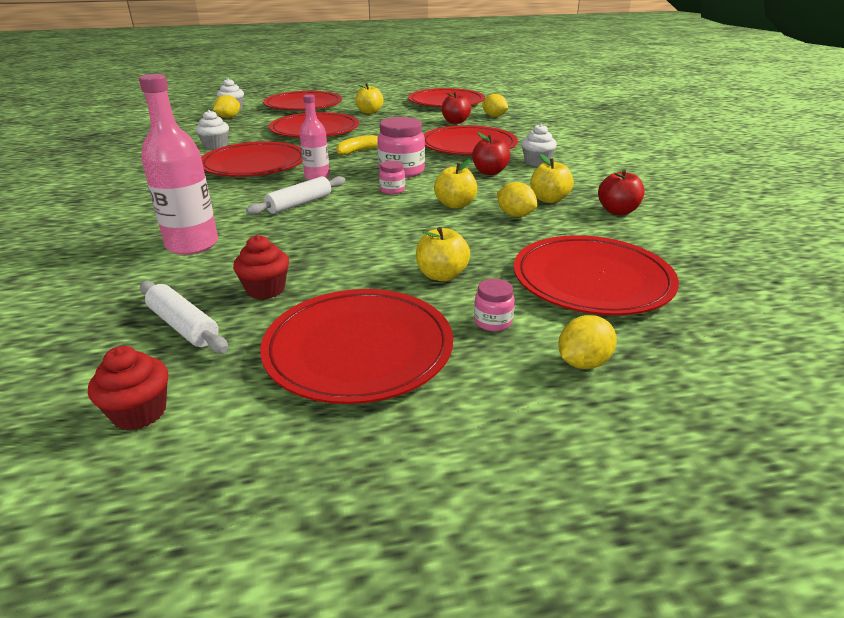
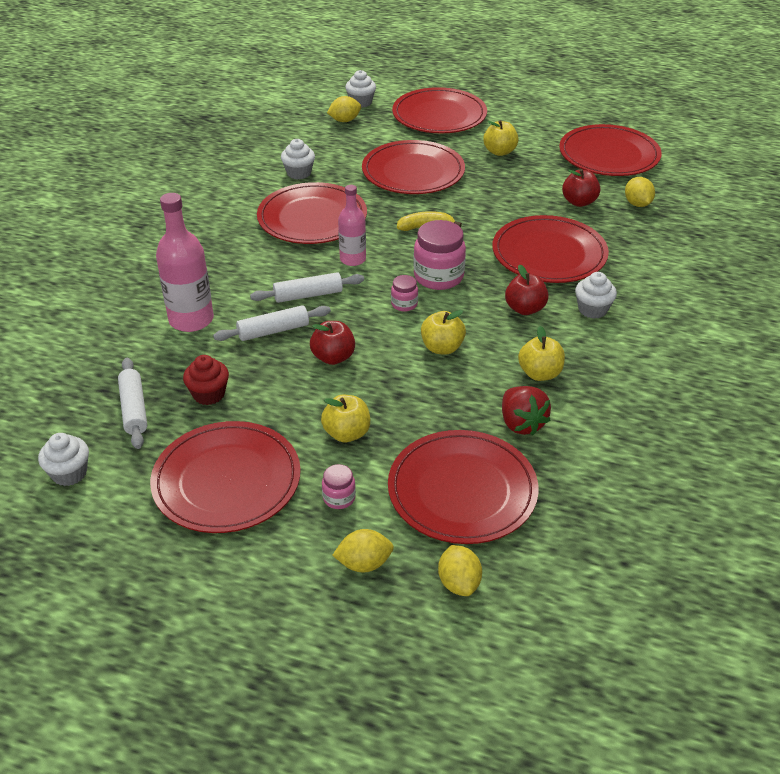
camera: 30 degrees right, 10 degrees up
(139, 412) = (69, 473): red cupcake -> white cupcake
(289, 231) = (273, 331): none -> white rolling pin
(515, 215) = (483, 383): yellow lemon -> yellow lemon (459, 583)
(576, 228) = (521, 423): none -> red strawberry
(617, 211) = (589, 417): red apple -> red apple (333, 357)

